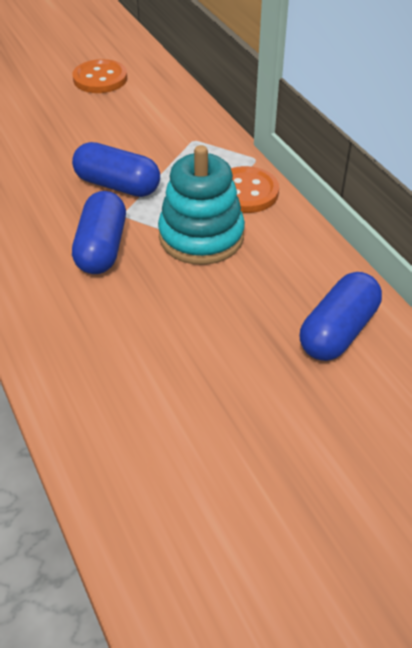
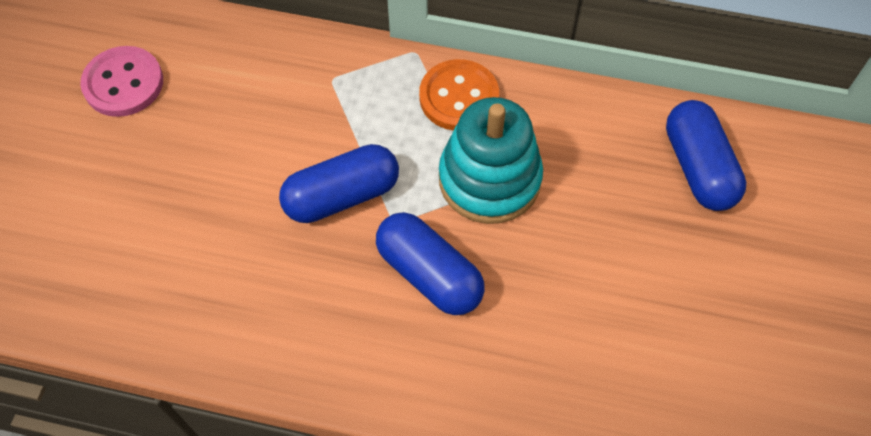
camera: 50 degrees left, 15 degrees up
(100, 79) = (123, 83): orange button -> pink button

